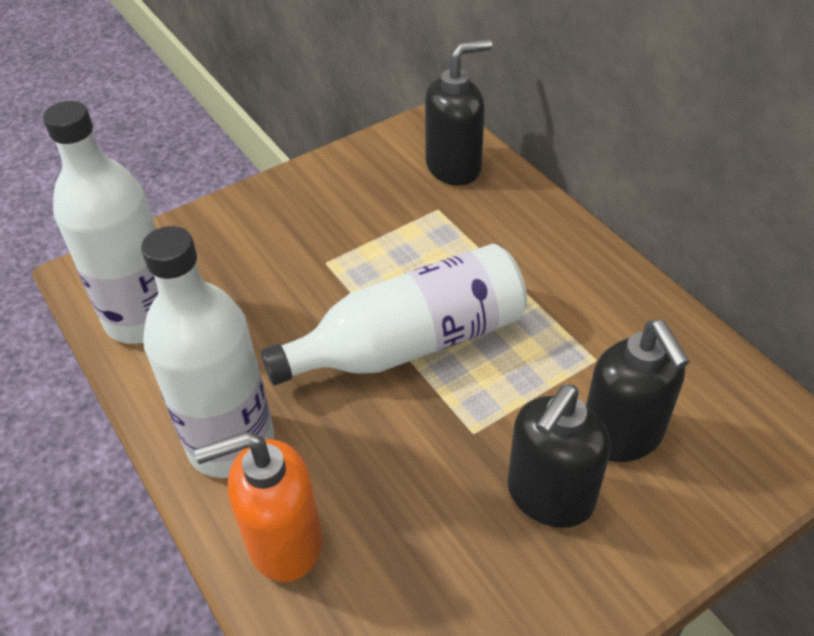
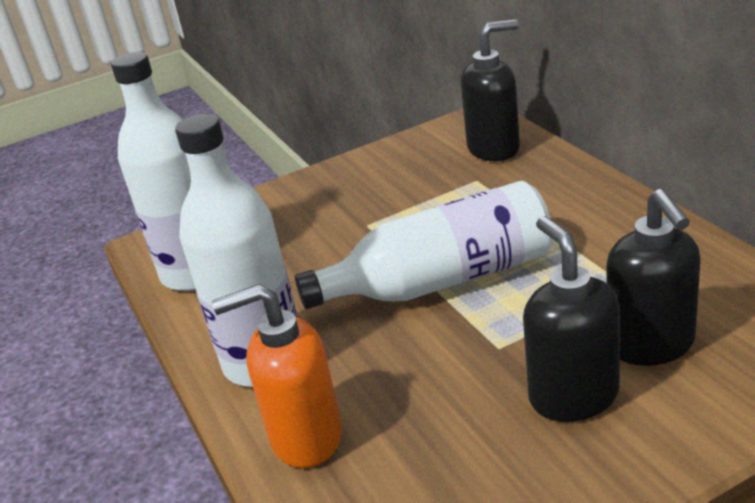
camera: 10 degrees right, 15 degrees down
(549, 496) = (573, 396): black soap dispenser -> black soap dispenser turned 120 degrees clockwise

